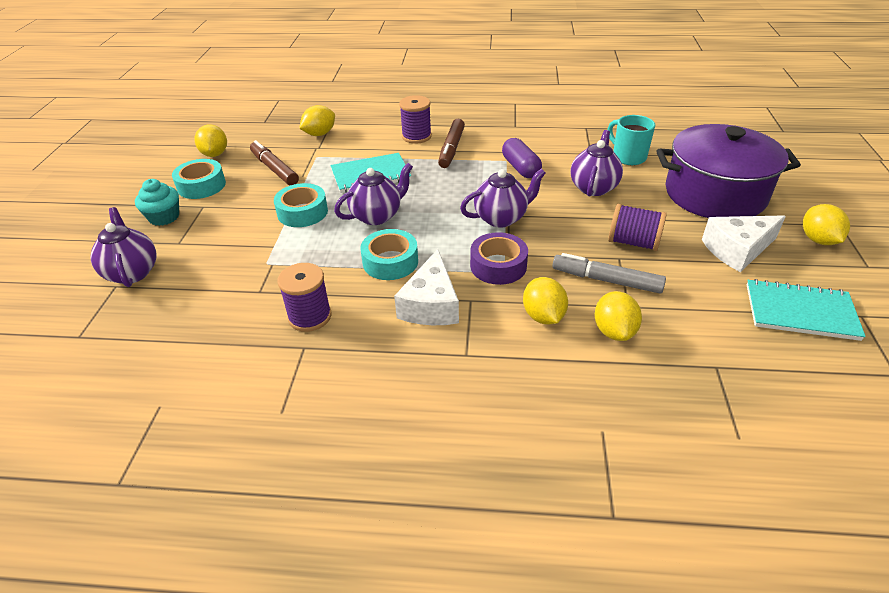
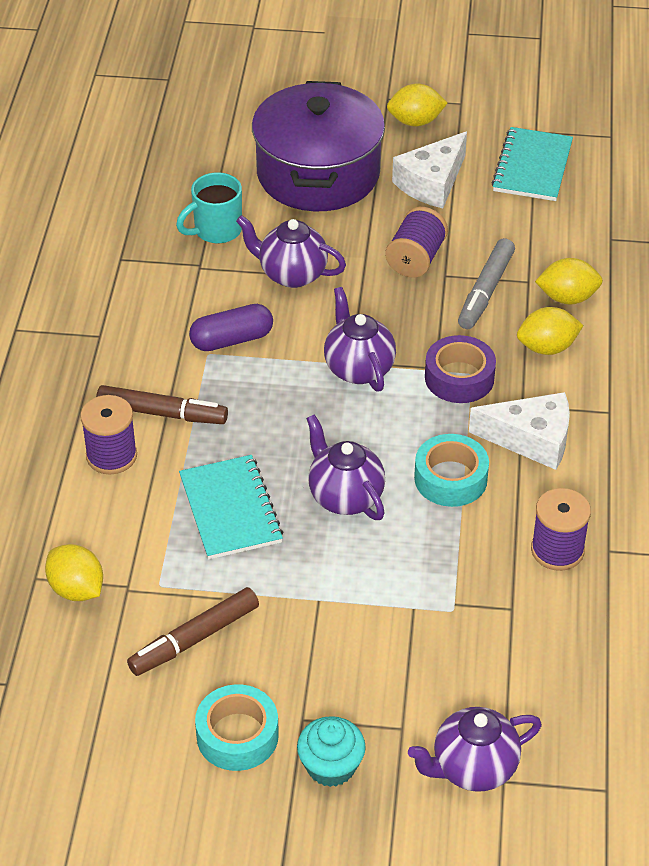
camera: 90 degrees left, 5 degrees up
(215, 154) = (126, 739): yellow lemon -> none
(302, 212) = (329, 584): turquoise tape -> none
(737, 250) = (432, 183): white cheese -> white cheese turned 60 degrees clockwise

